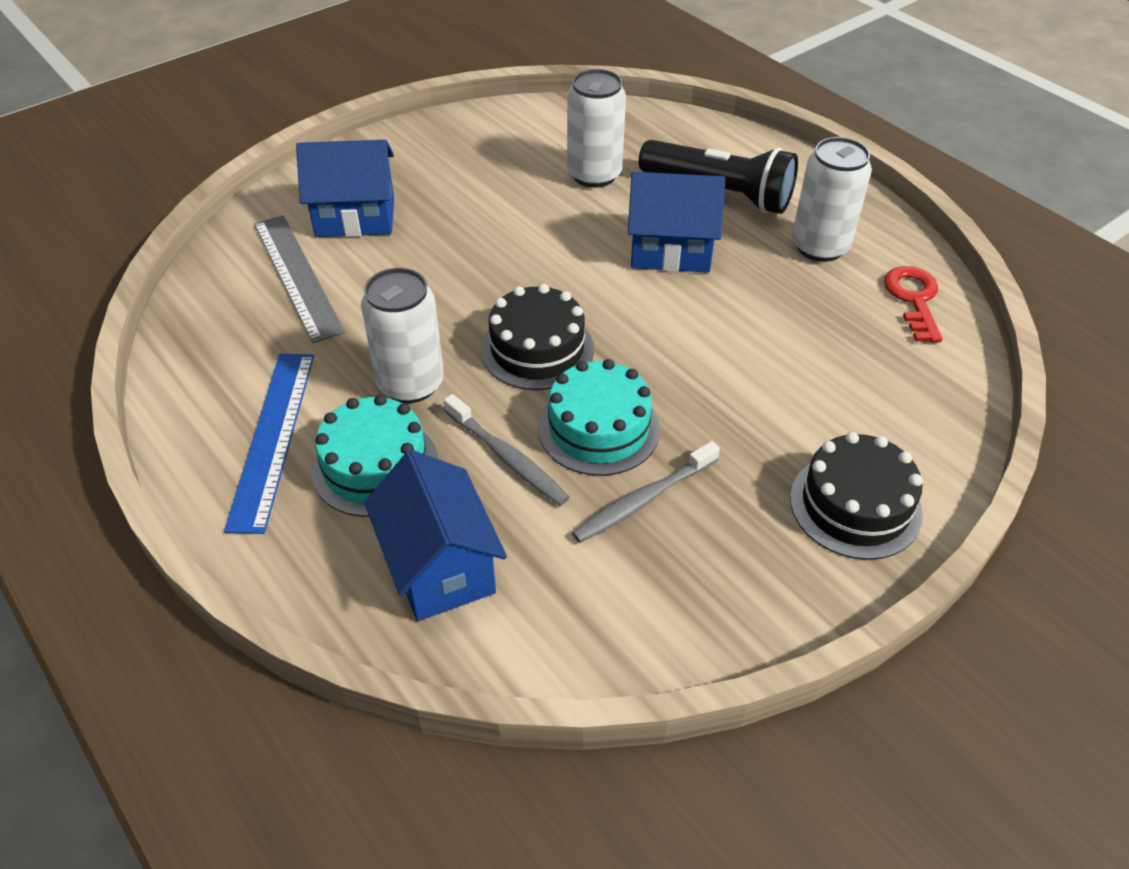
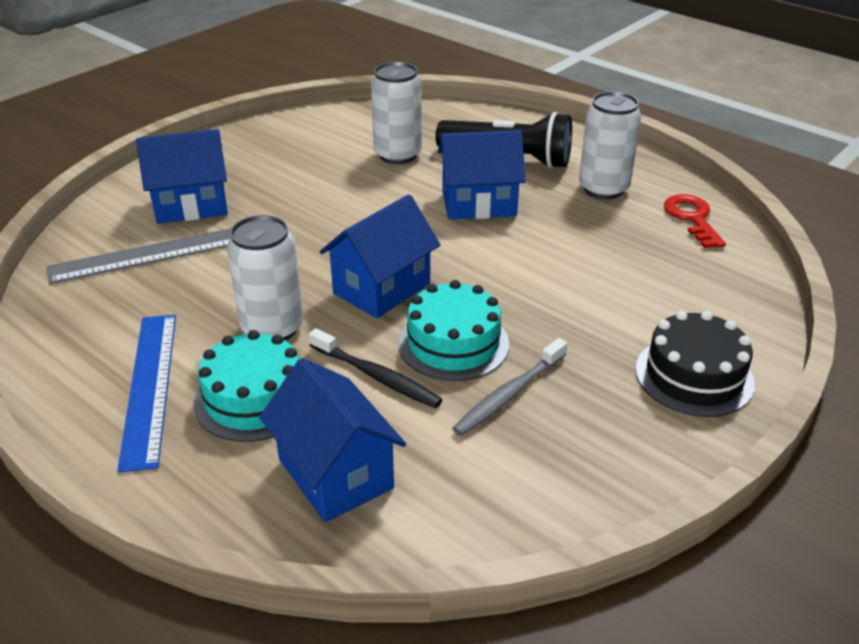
camera: 10 degrees left, 10 degrees down
(297, 276) = (146, 255): grey ruler -> grey ruler turned 75 degrees counterclockwise
(507, 458) = (376, 376): grey toothbrush -> black toothbrush
(537, 349) = (382, 288): black cake -> blue house

